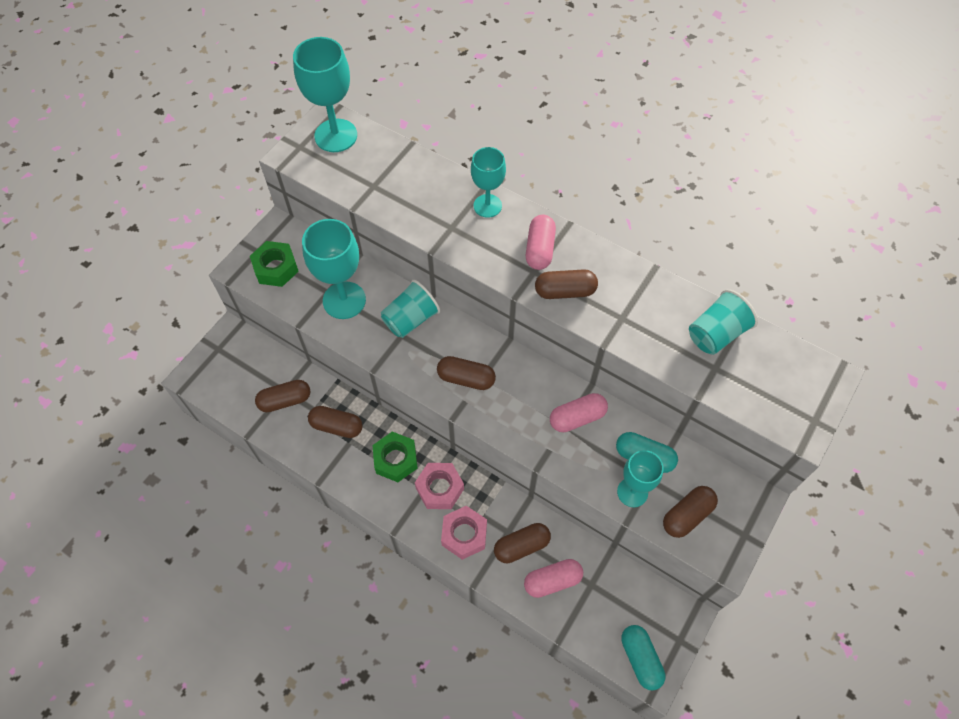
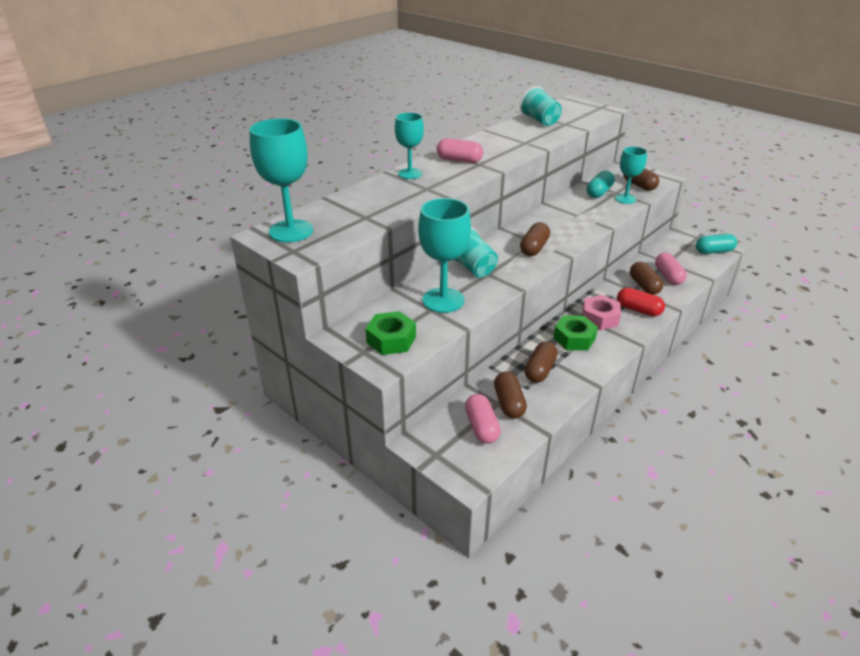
camera: 80 degrees left, 25 degrees down
(464, 534) = (638, 310): pink nut -> red capsule
(565, 291) = (499, 156): brown capsule -> none
(577, 418) = (570, 210): pink capsule -> pink capsule (481, 427)

